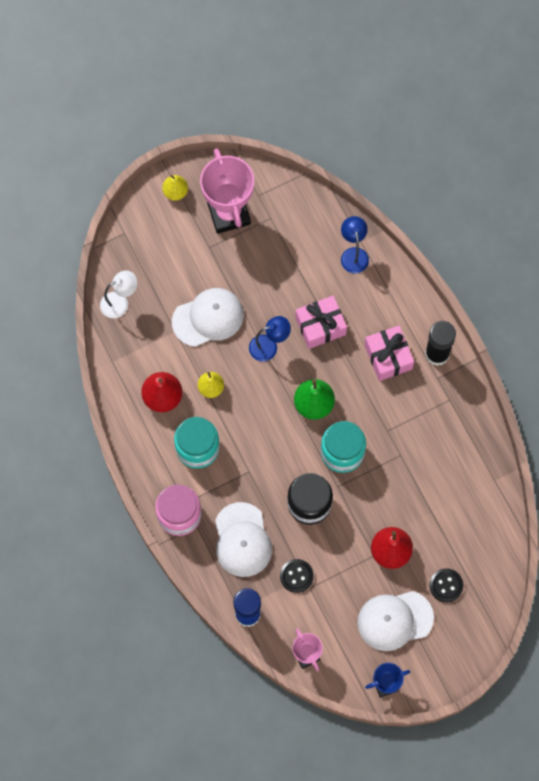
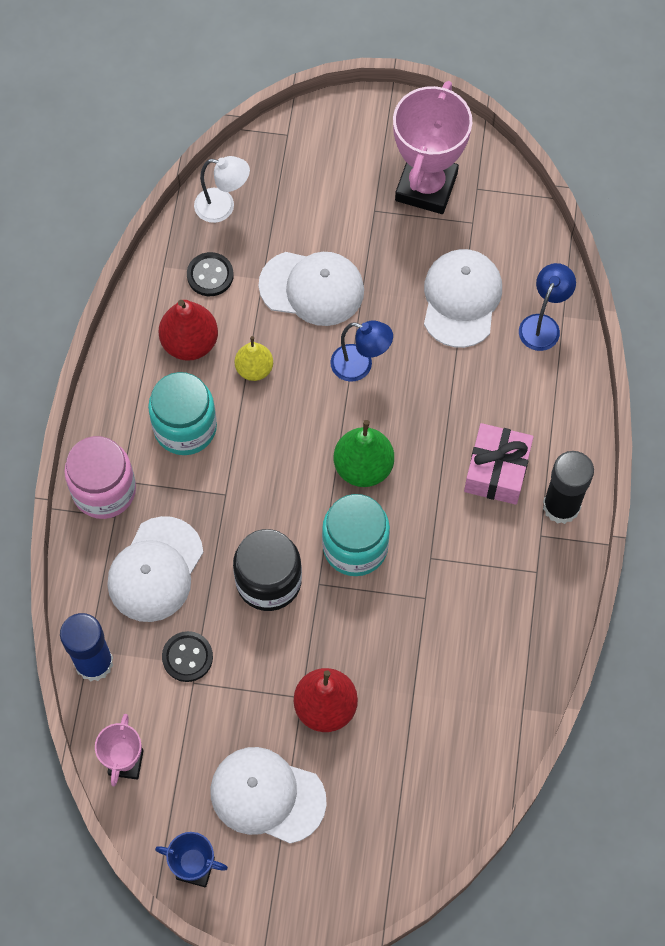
camera: 35 degrees right, 5 degrees down
(175, 192) = (381, 126): yellow pear -> none
(297, 269) = (461, 299): none -> white cap
(320, 326) = (440, 382): pink gift -> none
(446, 585) = (364, 797): black button -> black button (210, 275)

